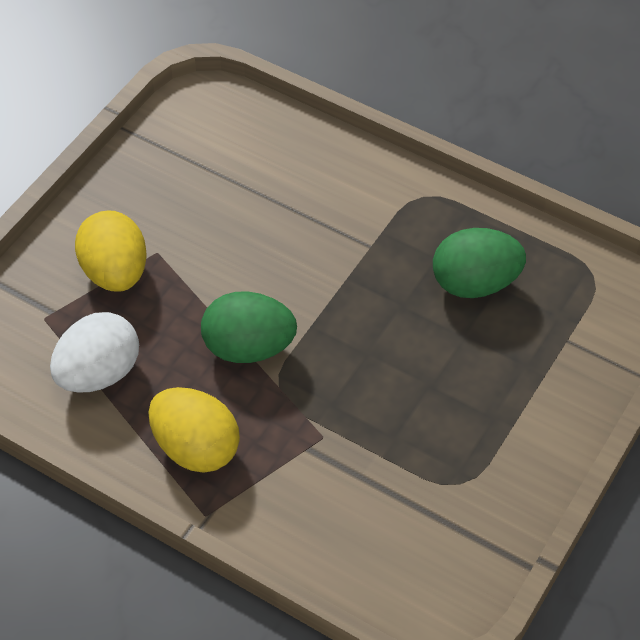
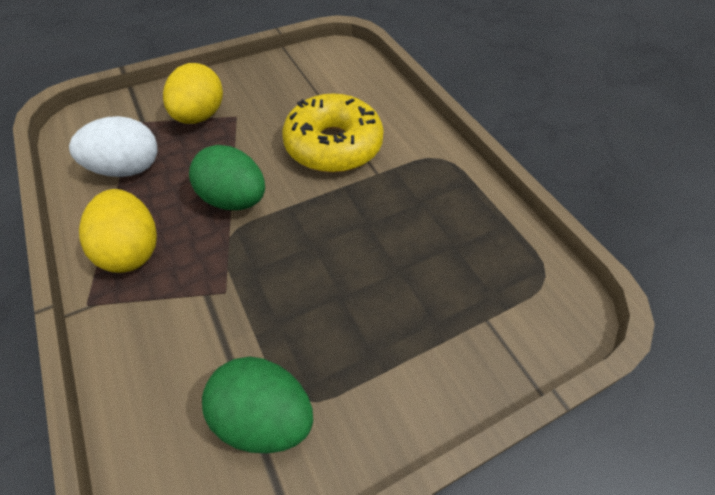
camera: 30 degrees right, 0 degrees up
(299, 236) = (333, 145): none -> yellow donut
(475, 283) = (437, 235): green egg -> green egg (264, 417)

